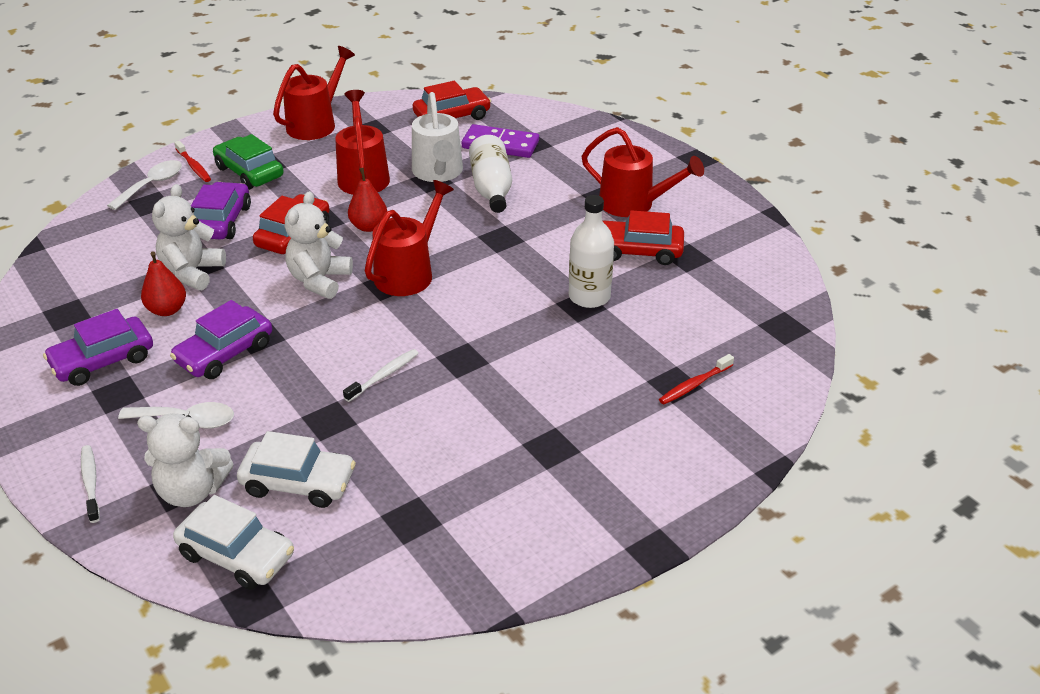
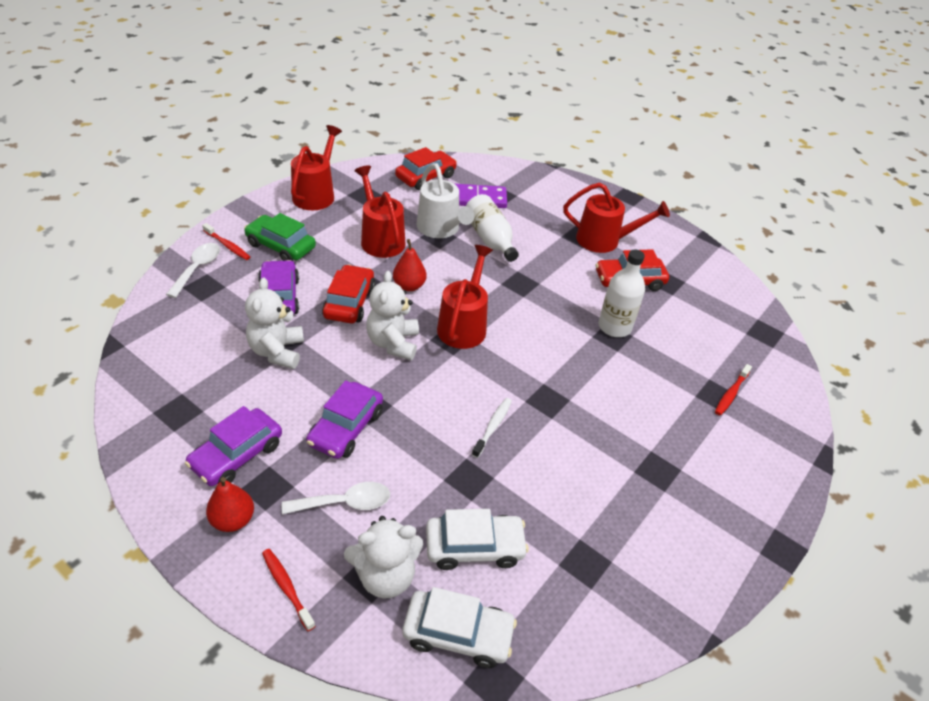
camera: 20 degrees left, 5 degrees up
(91, 483) = (287, 588): white toothbrush -> red toothbrush
(167, 310) = (272, 392): red pear -> red pear (233, 520)

